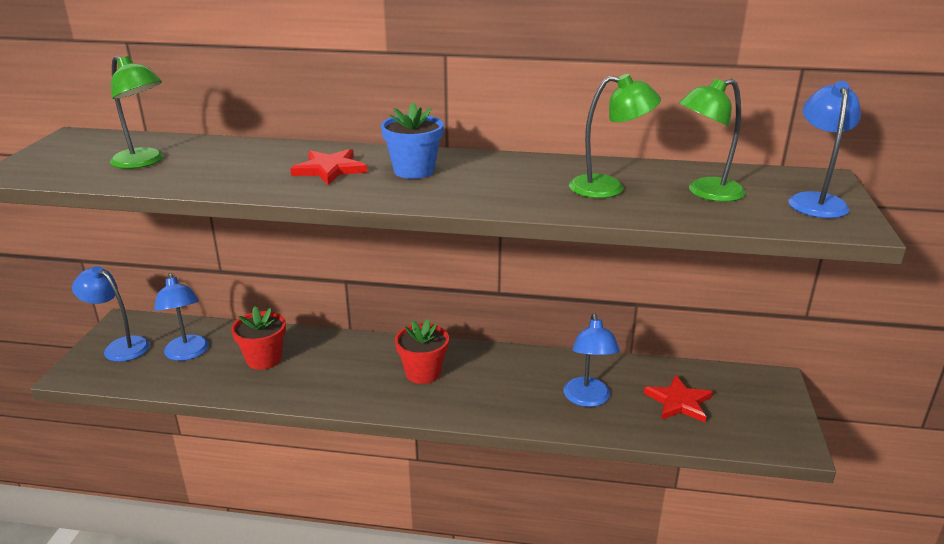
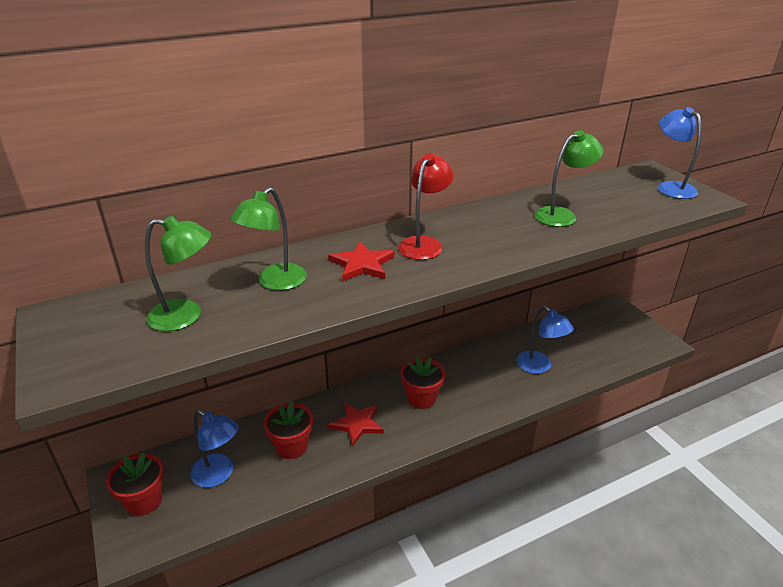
camera: 35 degrees left, 5 degrees up
(120, 346) = (144, 501): blue lamp -> red flower pot
(414, 170) = (424, 244): blue flower pot -> red lamp
(679, 402) = (586, 344): red star -> red star (357, 424)
(706, 193) = (615, 200): green lamp -> green lamp (275, 282)

